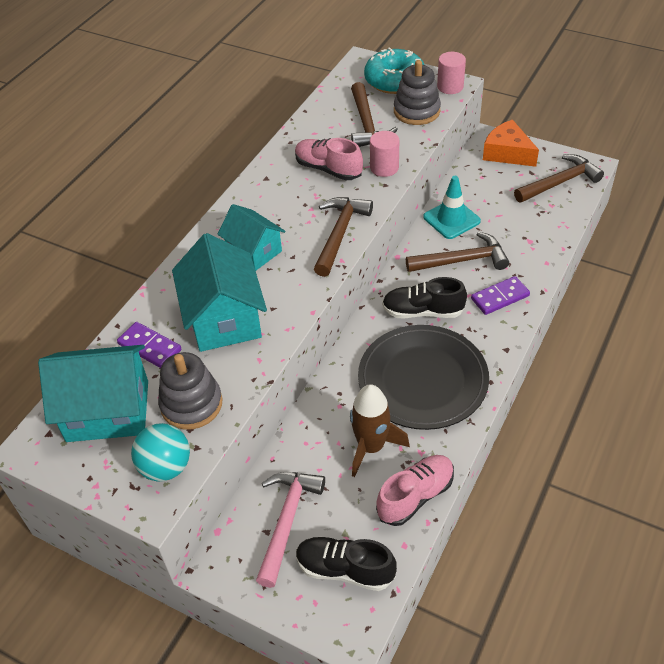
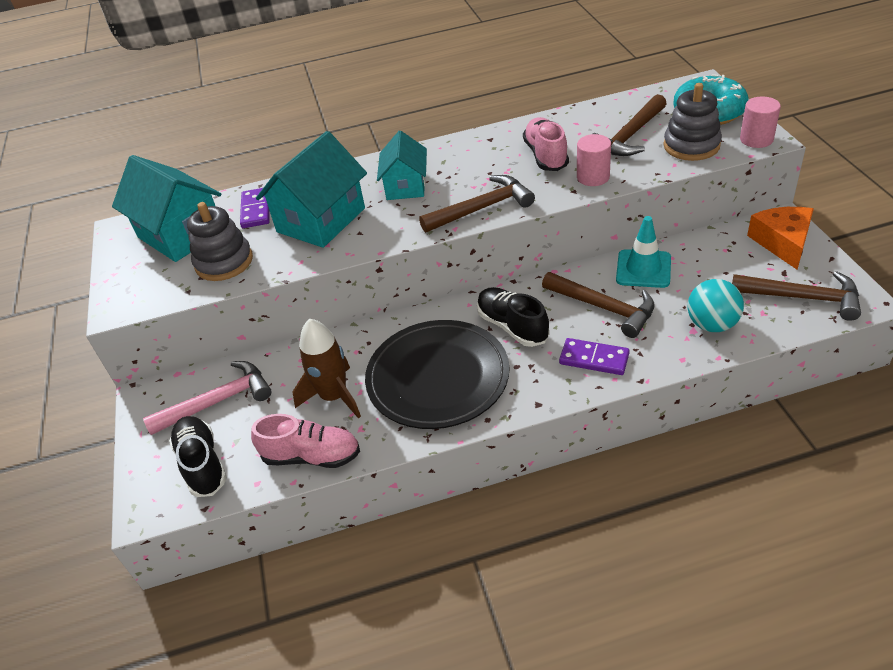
camera: 50 degrees right, 5 degrees down
(166, 467) = (156, 290): turquoise ball -> turquoise ball (712, 324)

